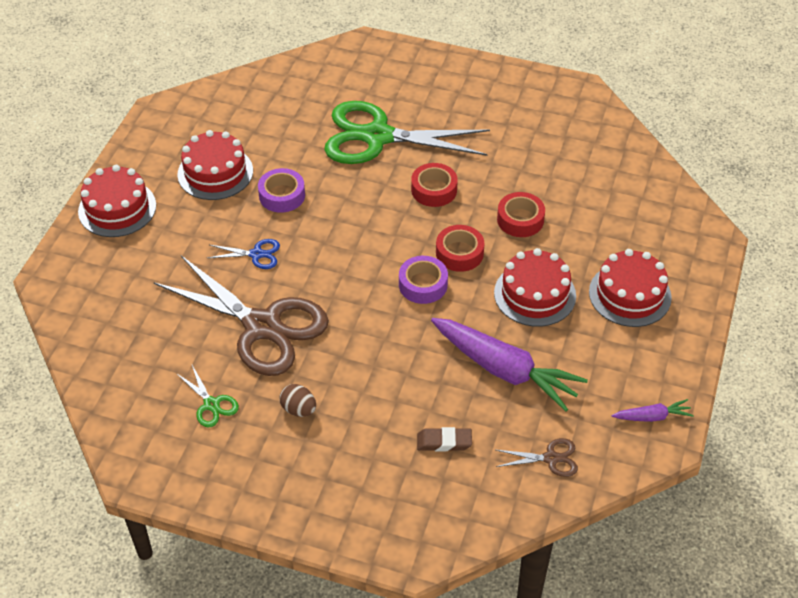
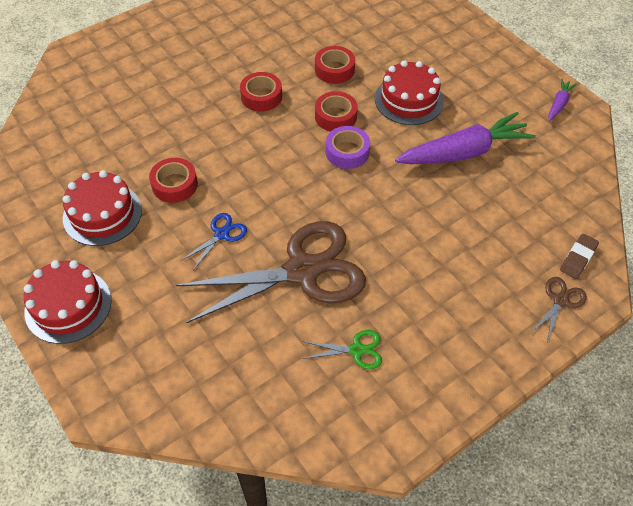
camera: 55 degrees left, 5 degrees up
(282, 195) = (174, 185): purple tape -> red tape
(299, 409) = (408, 292): brown egg -> none
(378, 136) = (175, 97): green scissors -> none
(444, 442) = (504, 220): brown eraser -> brown eraser (578, 258)
(551, 458) = (559, 171): brown scissors -> brown scissors (560, 301)
(630, 294) = (449, 57): red cake -> none

